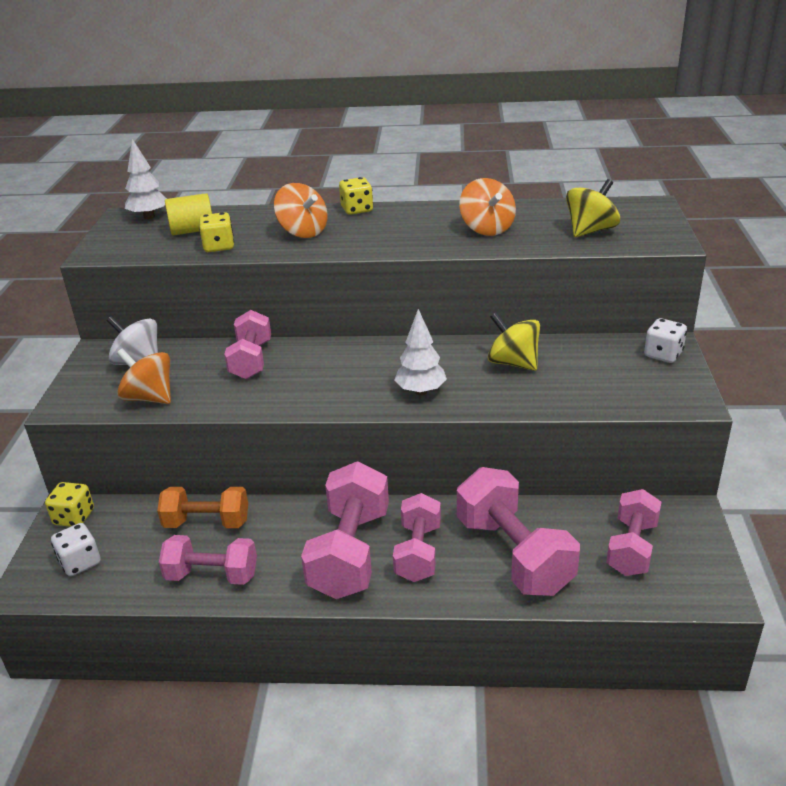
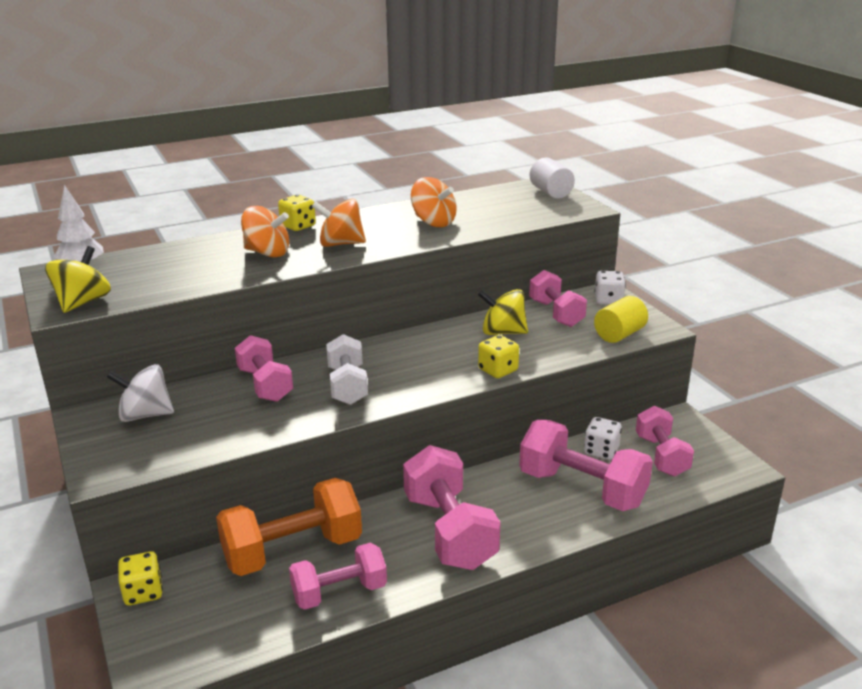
camera: 30 degrees left, 5 degrees down
(80, 562) = (190, 629): white dice -> white dice (601, 451)
(149, 398) = (192, 442): orange spinning top -> orange spinning top (340, 244)
(192, 231) = (149, 271): yellow cylinder -> yellow cylinder (619, 334)
(207, 523) = (293, 551): orange dumbbell -> orange dumbbell, size x1.55
(219, 246) = (195, 280): yellow dice -> yellow dice (498, 370)
(317, 380) = (347, 386): none -> white dumbbell
(418, 552) = (506, 512): pink dumbbell -> pink dumbbell (556, 313)
(420, 391) = (448, 372): white tree -> none
(590, 231) = (518, 210): yellow spinning top -> yellow spinning top (83, 302)
(648, 216) = (550, 192): none -> white cylinder

